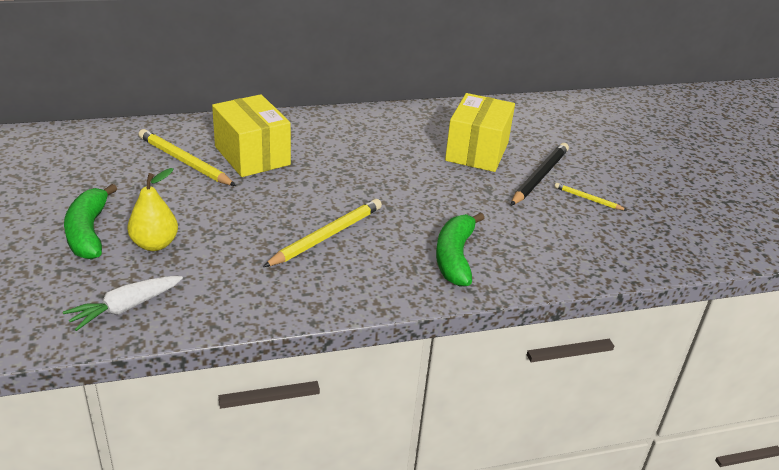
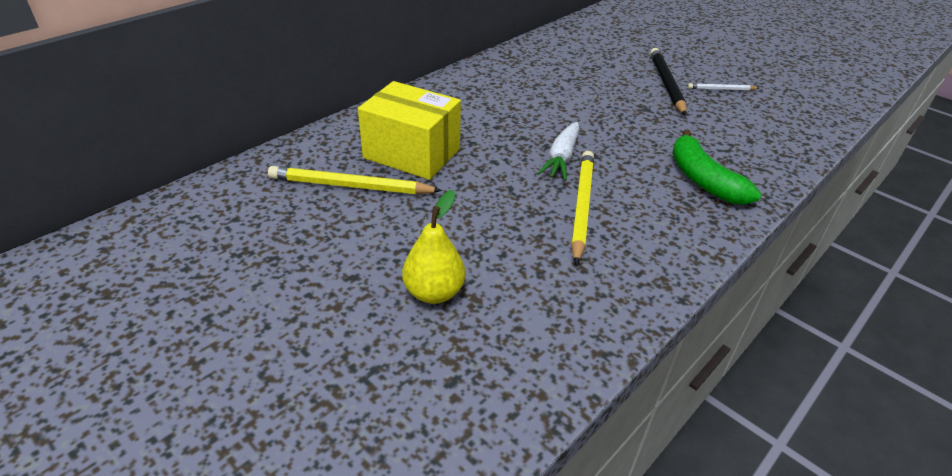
camera: 30 degrees left, 5 degrees up
(88, 232) = (342, 313): green banana -> none
(125, 308) = (496, 384): white carrot -> white carrot (561, 158)
(477, 151) = (595, 79): yellow box -> none
(587, 199) = (721, 89): yellow pencil -> white pencil

